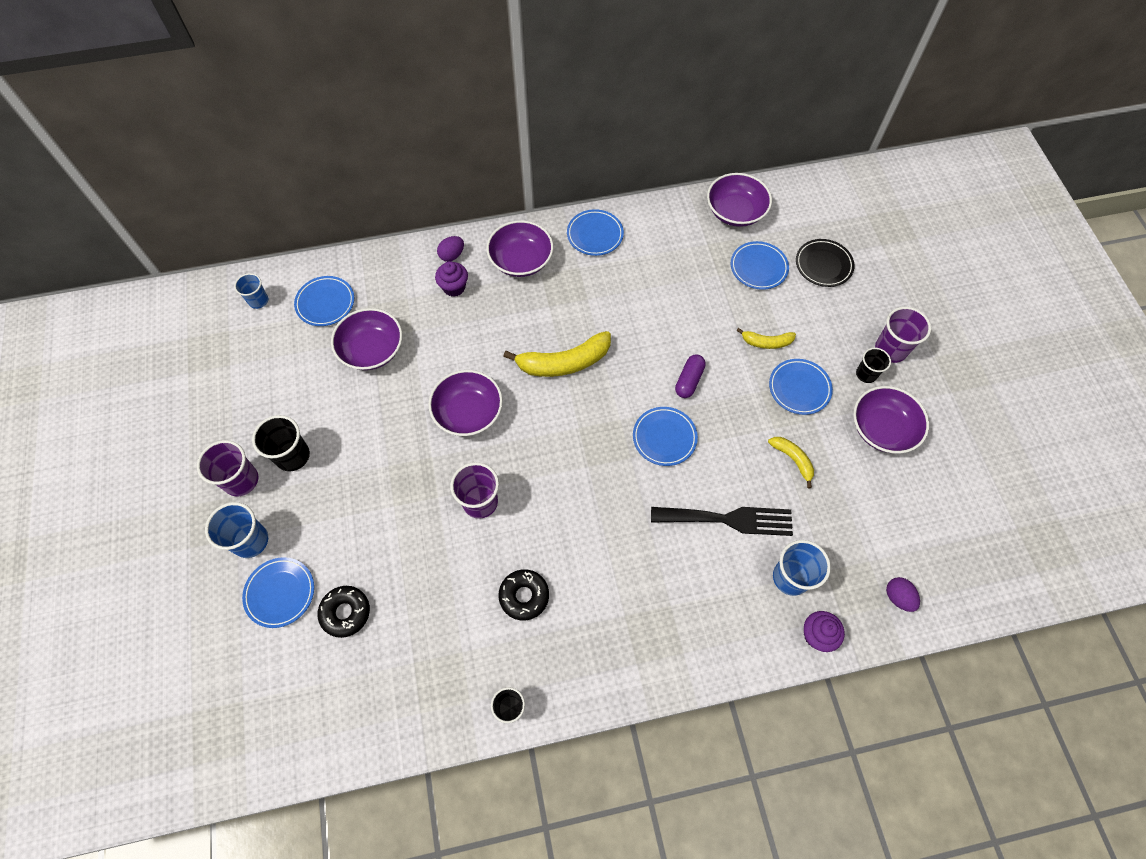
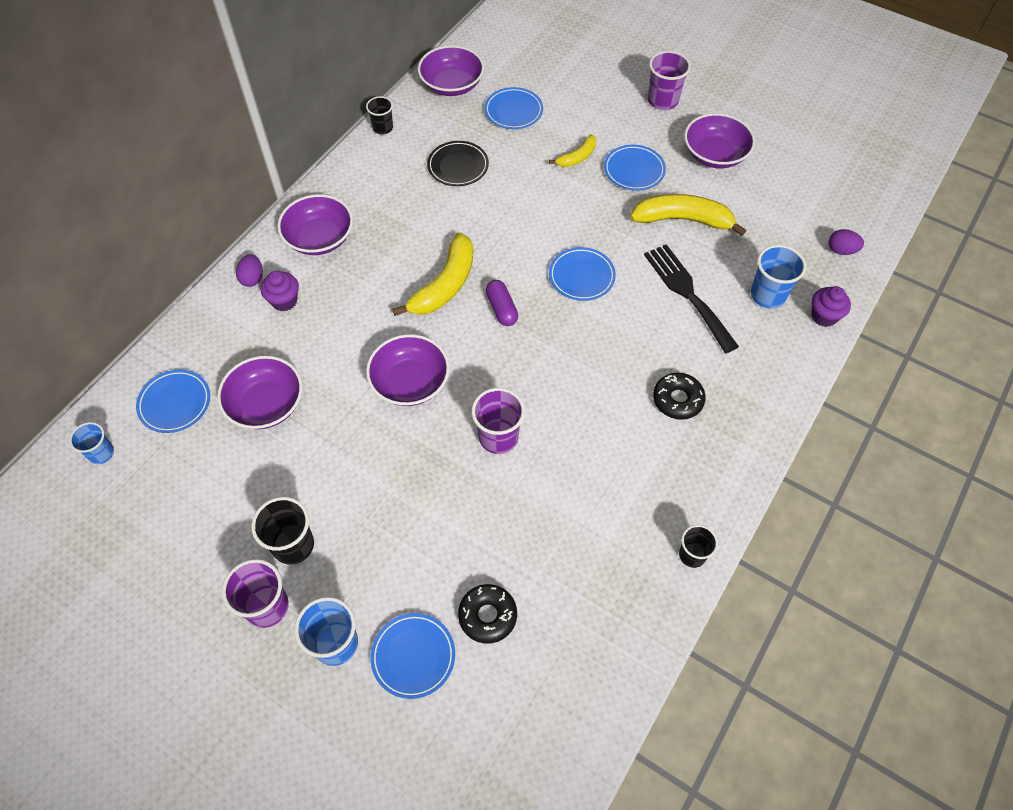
camera: 45 degrees left, 5 degrees down
(524, 596) = (610, 471): black donut -> black donut (677, 400)
(595, 235) = (360, 176): blue plate -> none
(689, 380) = (553, 224): purple capsule -> purple capsule (501, 309)
(728, 519) = (687, 293): black fork -> black fork turned 75 degrees counterclockwise
(792, 459) = (683, 220): yellow banana -> yellow banana, size x1.83
(823, 265) = (556, 78): black plate -> black plate (458, 166)
(866, 374) = (665, 128): black cup -> black cup (383, 128)

